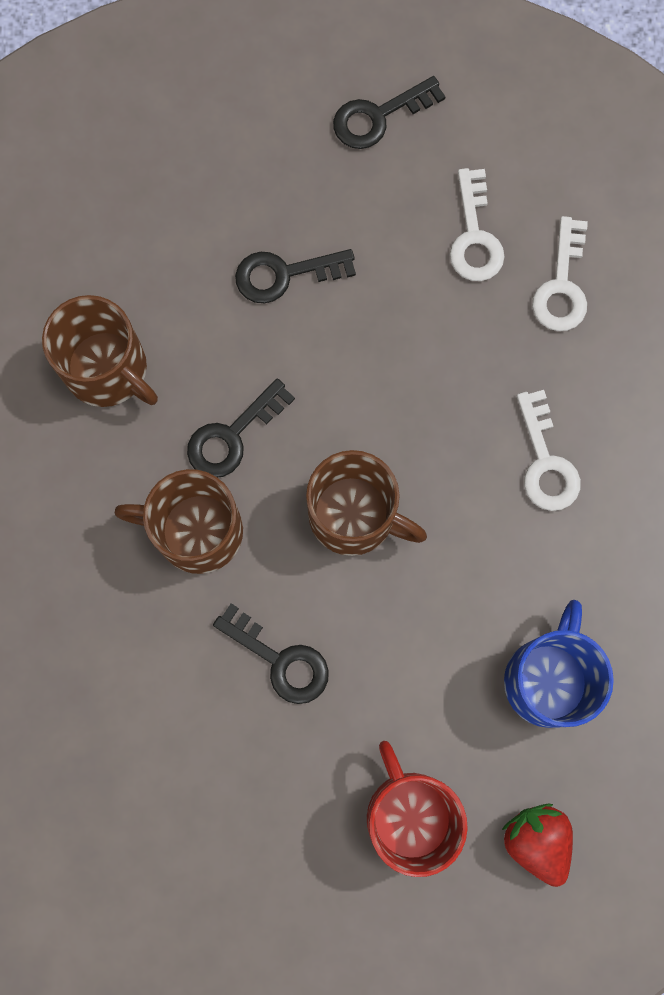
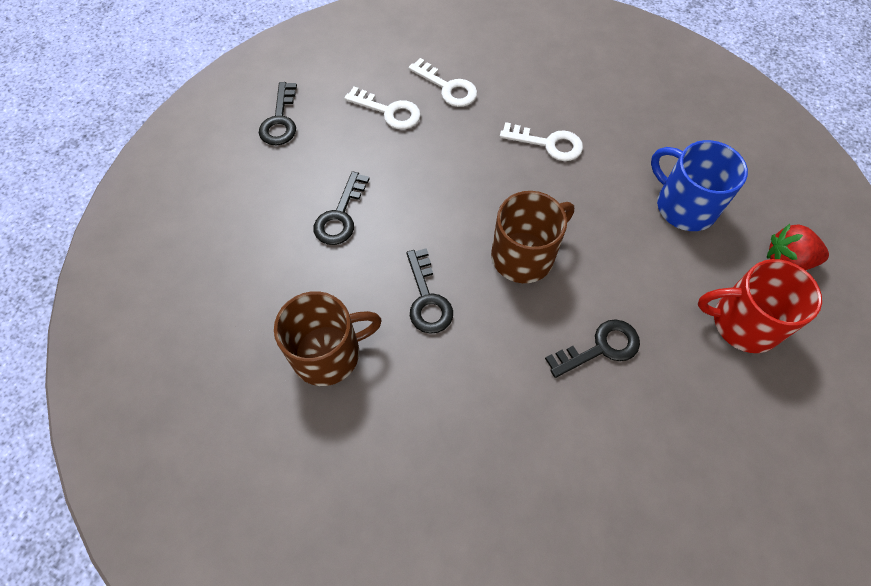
camera: 60 degrees left, 15 degrees down
(196, 531) = (480, 355): brown mug -> none

